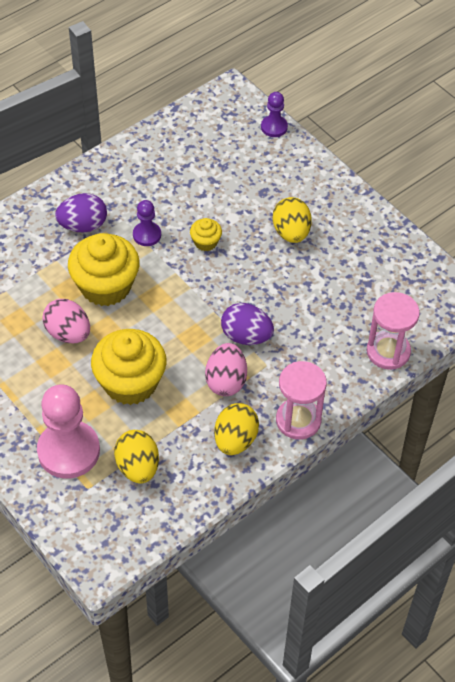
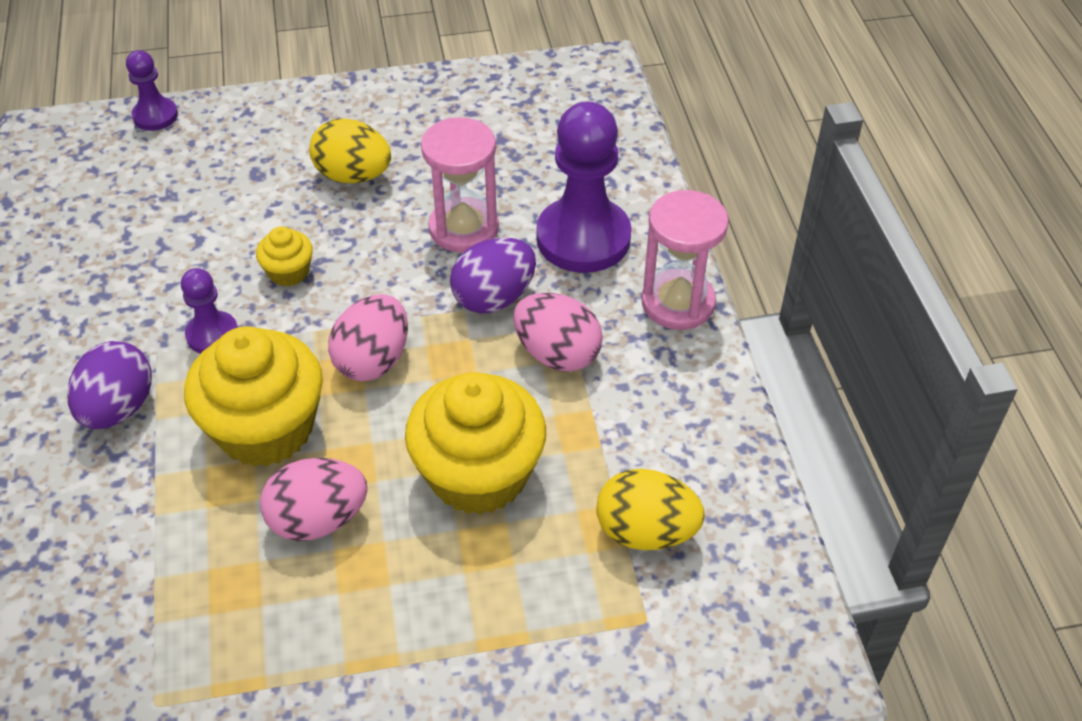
camera: 60 degrees left, 5 degrees down
(68, 451) = (556, 618): pink pawn -> none
(172, 306) = (373, 360): none -> pink egg
(235, 440) = (668, 387): yellow egg -> none
(317, 356) = (583, 238): none -> purple pawn
(388, 351) = (625, 167): pink hourglass -> pink hourglass (464, 228)

